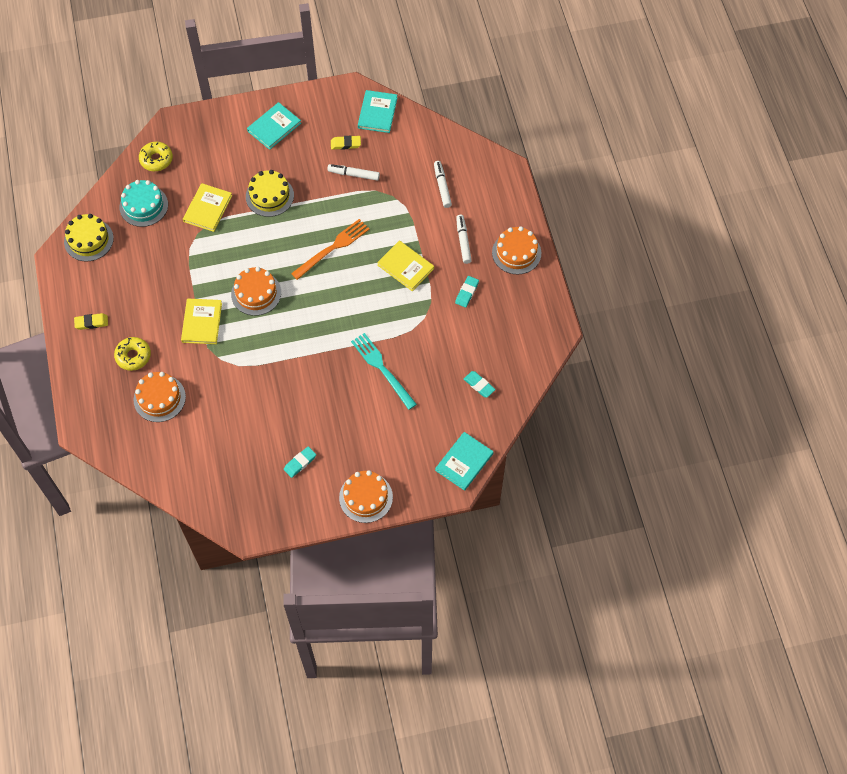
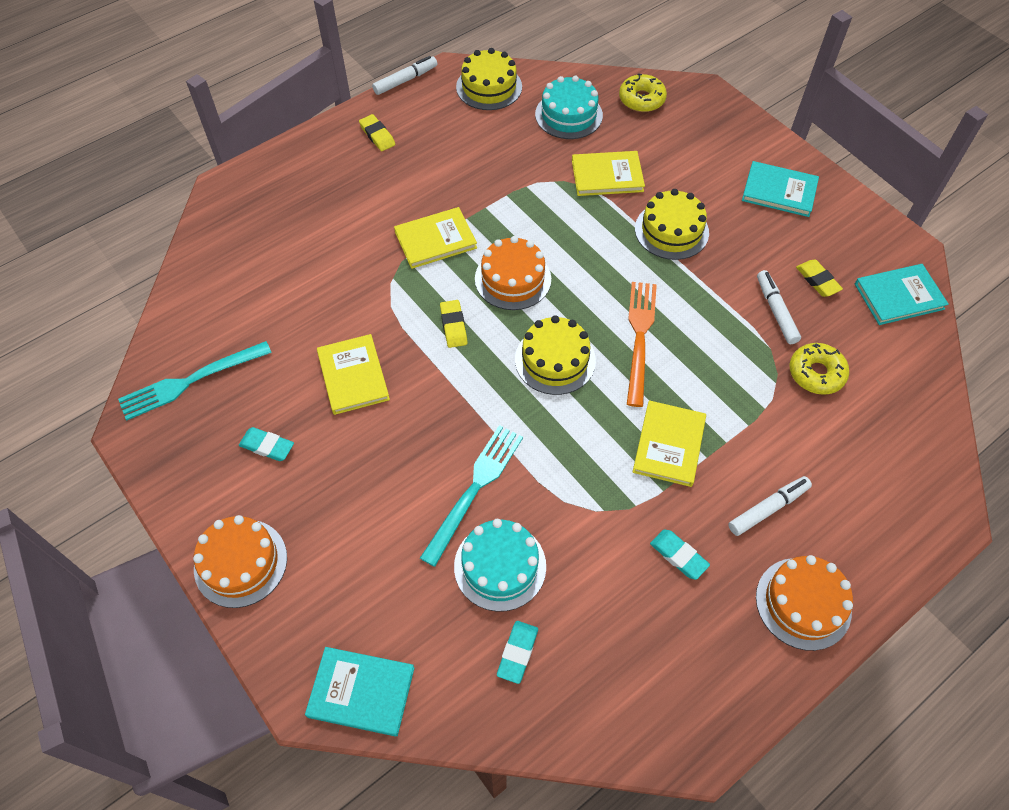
camera: 65 degrees right, 5 degrees down
(133, 356) = (350, 193): yellow donut -> yellow donut (816, 373)
(159, 398) = (301, 243): orange cake -> none
(231, 492) = (190, 381): none -> turquoise fork
(272, 338) = (453, 326): none -> yellow eraser
(277, 403) = (353, 376): none -> yellow book
(324, 296) = (555, 360): none -> yellow cake
(333, 248) = (639, 337): orange fork -> orange fork turned 105 degrees counterclockwise
(431, 374) = (500, 566): none -> turquoise cake
(442, 186) = (842, 435): white marker -> white marker (405, 80)
(467, 293) = (678, 556): turquoise eraser -> turquoise eraser turned 45 degrees clockwise

